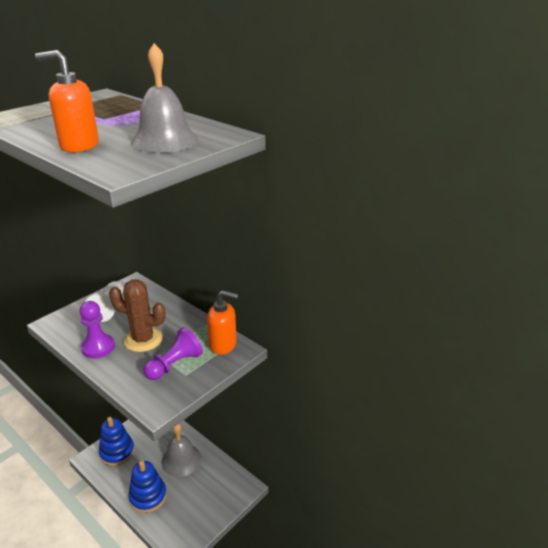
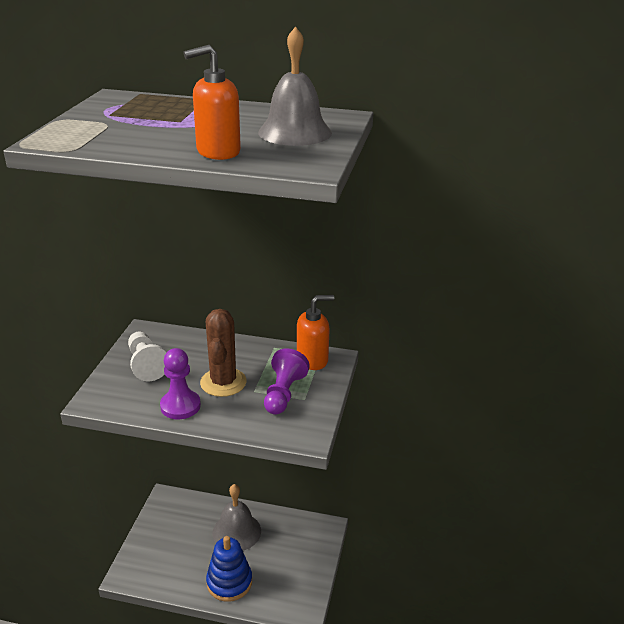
camera: 30 degrees left, 0 degrees up
(117, 452) = (154, 555): blue stacking toy -> none
(143, 340) = (223, 382): brown cactus -> brown cactus turned 75 degrees counterclockwise

